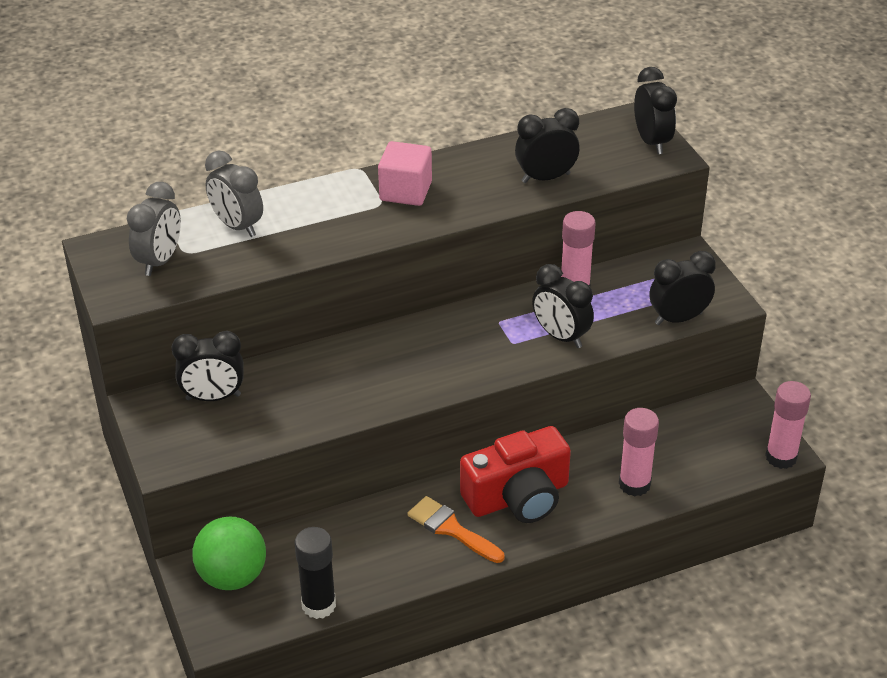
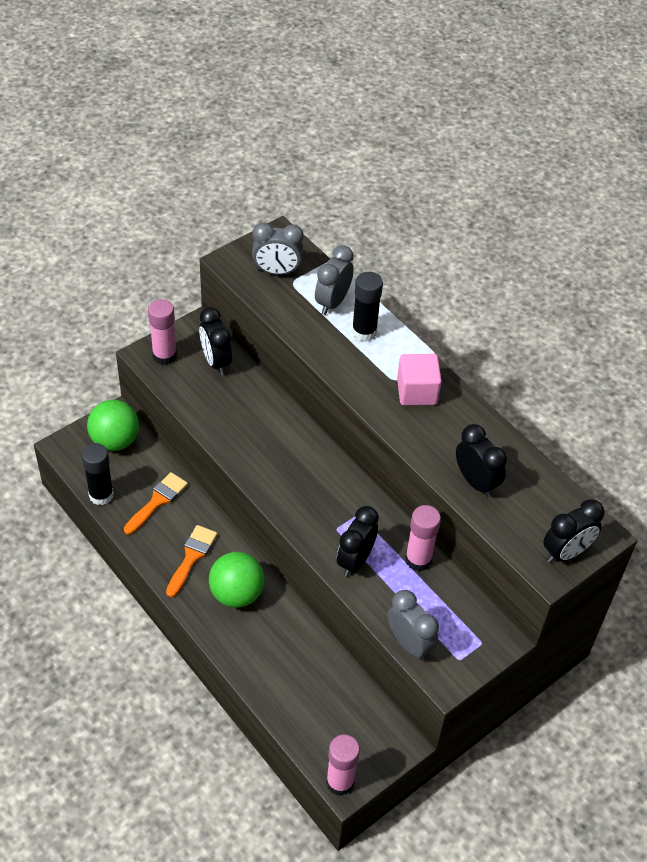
camera: 70 degrees right, 10 degrees up
(297, 211) = (364, 332): none -> black glue stick
(352, 548) = (157, 501): none -> orange brush
(518, 497) = (236, 593): red camera -> green ball
(634, 484) = (273, 672): pink glue stick -> pink glue stick (164, 355)
(678, 318) = (409, 643): black clock -> grey clock

